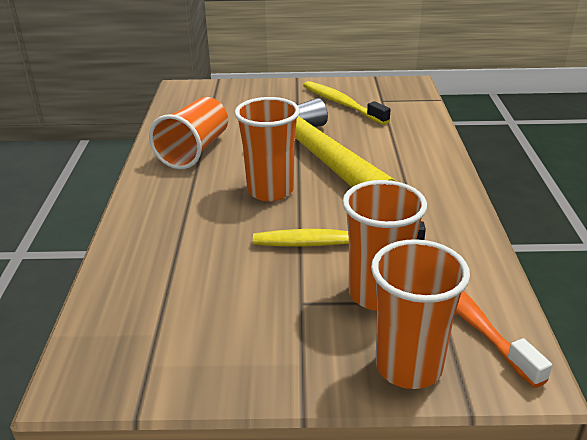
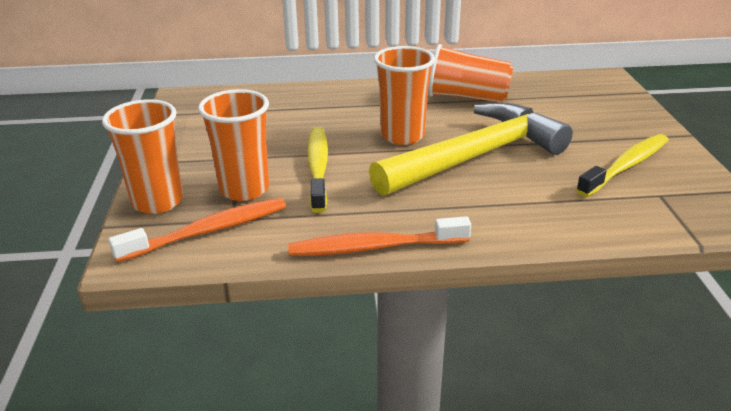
camera: 85 degrees right, 0 degrees up
(471, 214) = (374, 247): none -> orange toothbrush

